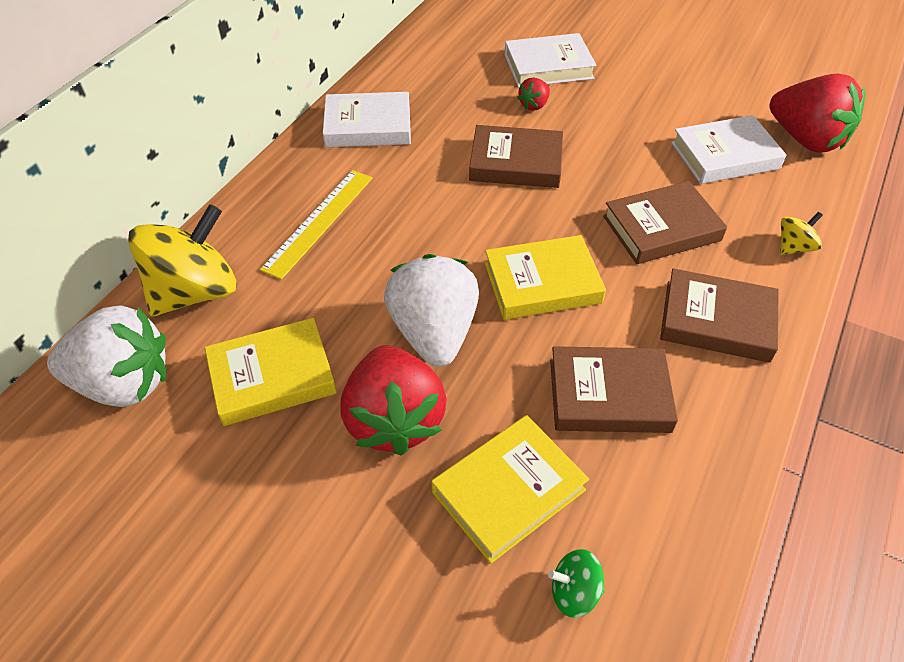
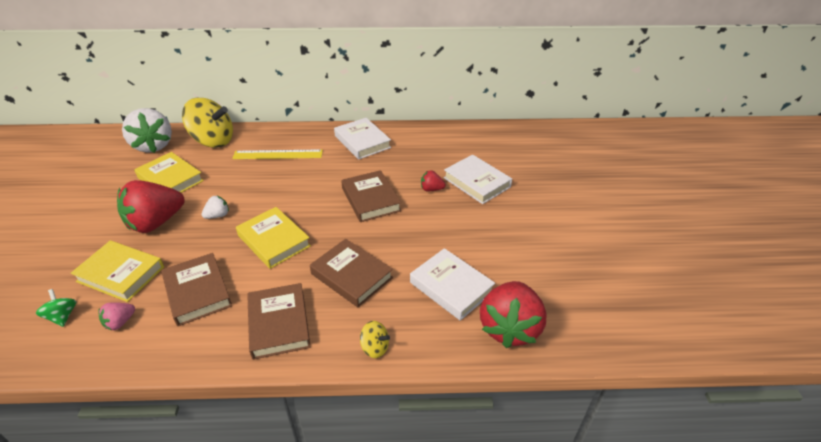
camera: 60 degrees right, 10 degrees down
(434, 333) = (218, 215): white strawberry -> white strawberry, size x0.45
(629, 506) = (120, 322): none -> pink strawberry

